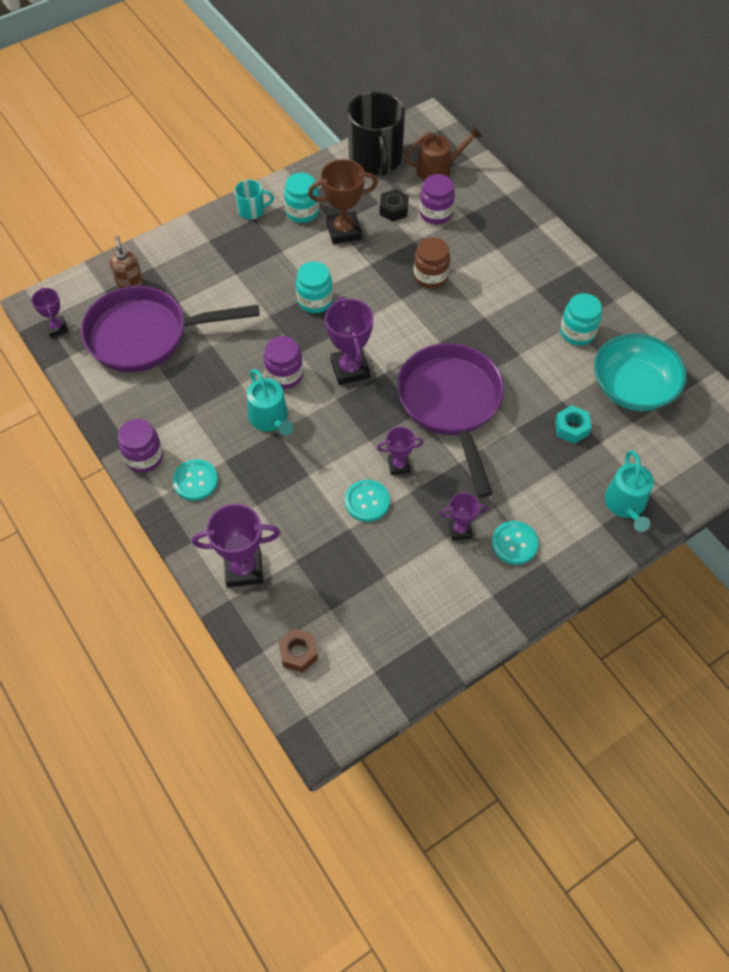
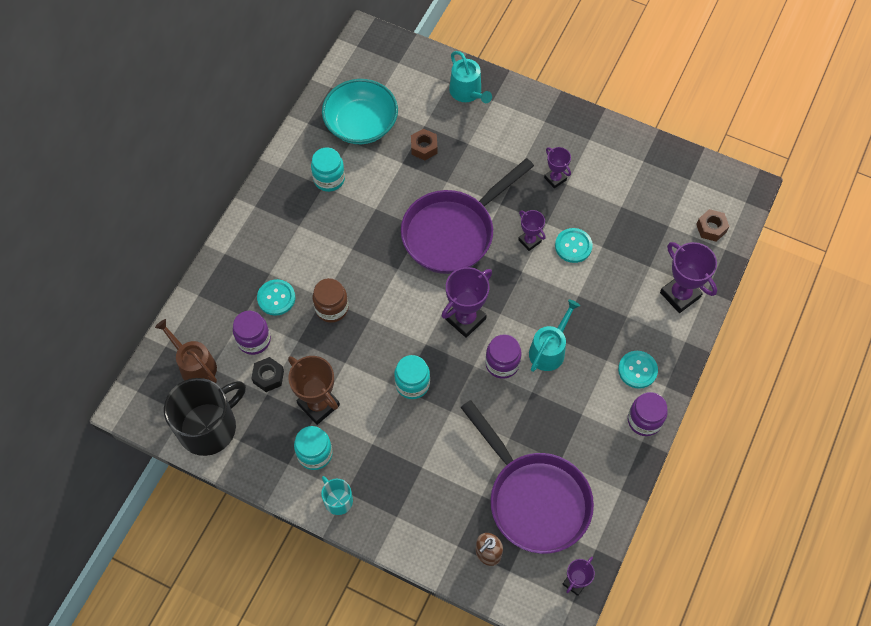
camera: 120 degrees left, 5 degrees up
(514, 543) = (542, 143): turquoise button -> turquoise button (276, 298)
(571, 428) = (424, 147): turquoise nut -> brown nut
(626, 505) = (467, 92): turquoise watering can -> turquoise watering can turned 90 degrees clockwise

